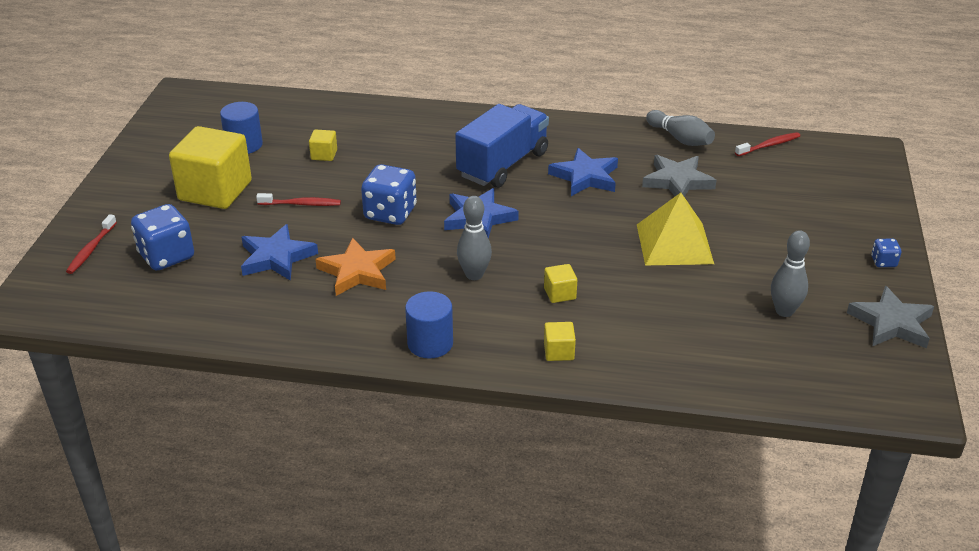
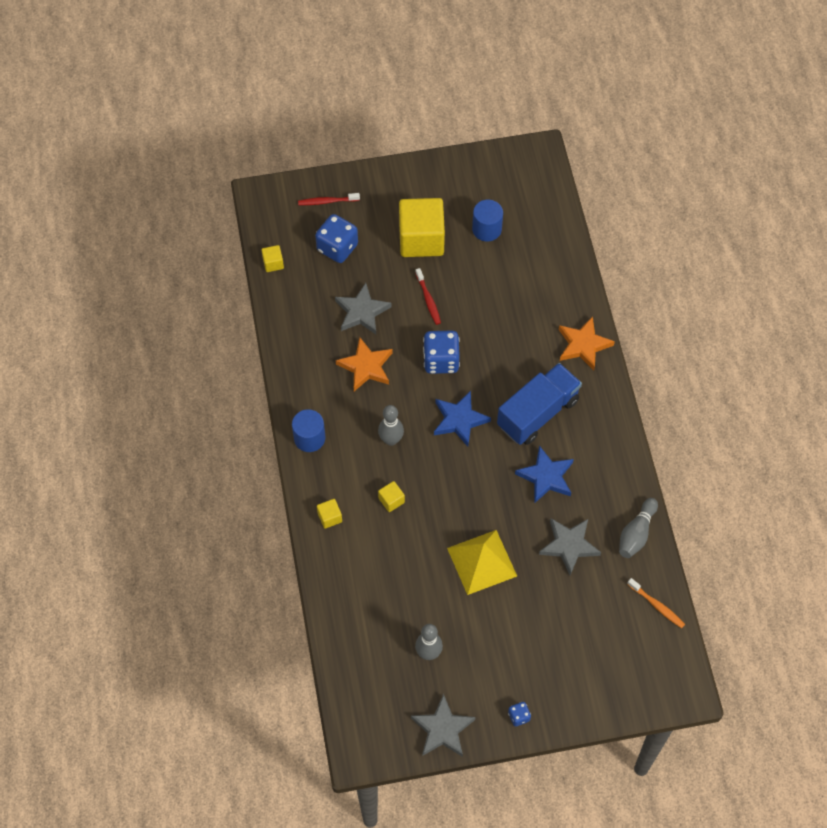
camera: 70 degrees right, 25 degrees up
(276, 257) = (362, 312): blue star -> grey star
(324, 155) = (497, 287): yellow cube -> yellow cube (273, 263)
(438, 119) = (583, 345): none -> orange star
(503, 164) = (537, 413): blue truck -> blue truck turned 60 degrees counterclockwise
(769, 145) = (657, 606): red toothbrush -> orange toothbrush

